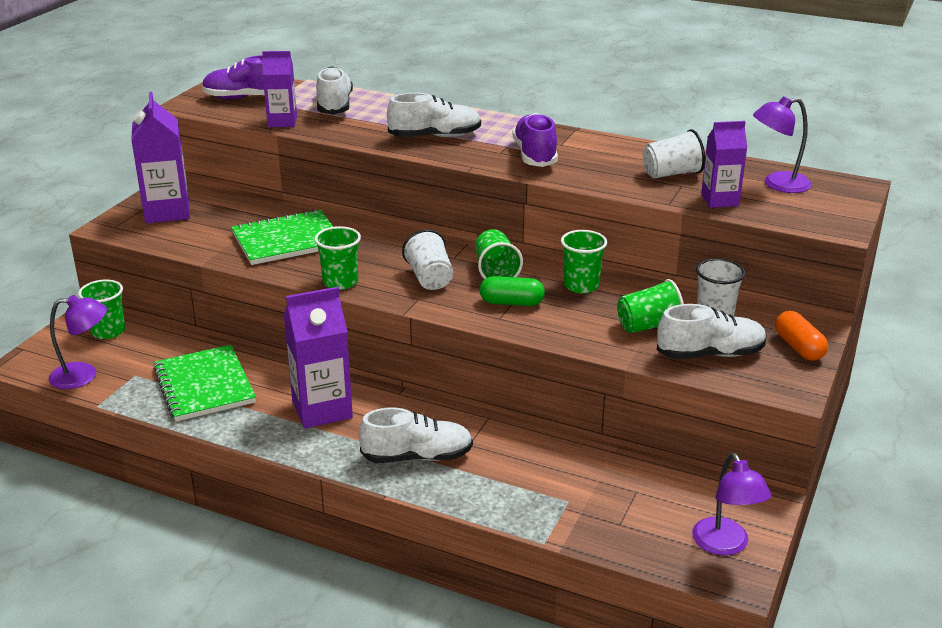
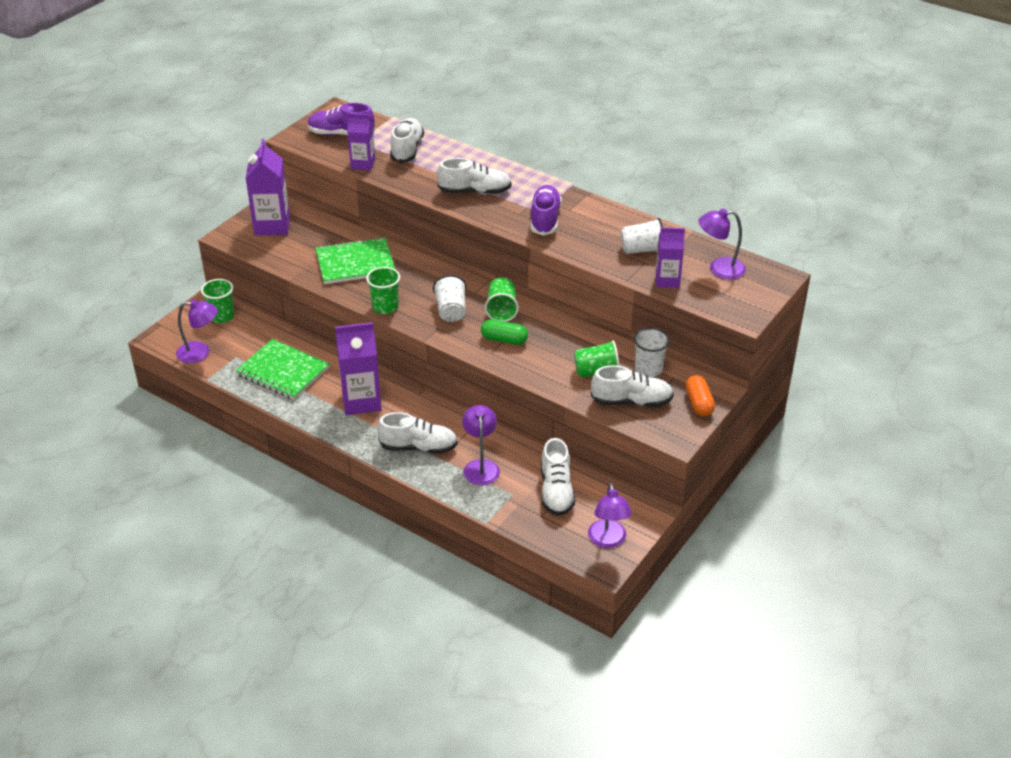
camera: 10 degrees right, 10 degrees up
(204, 385) = (283, 371): green notebook -> green notebook turned 45 degrees counterclockwise
(512, 471) = (481, 466): none -> purple lamp
(581, 285) = (560, 330): green cup -> none
(627, 490) = (556, 491): none -> white shoe

